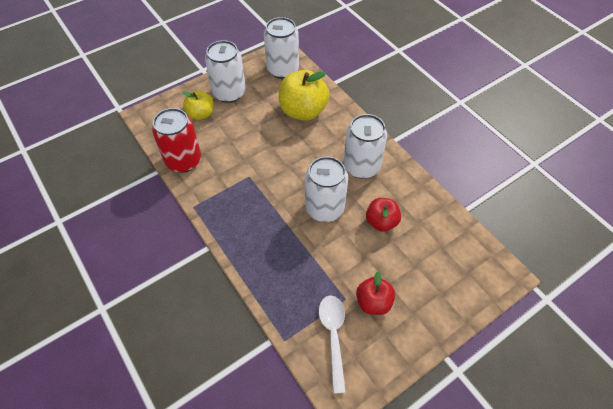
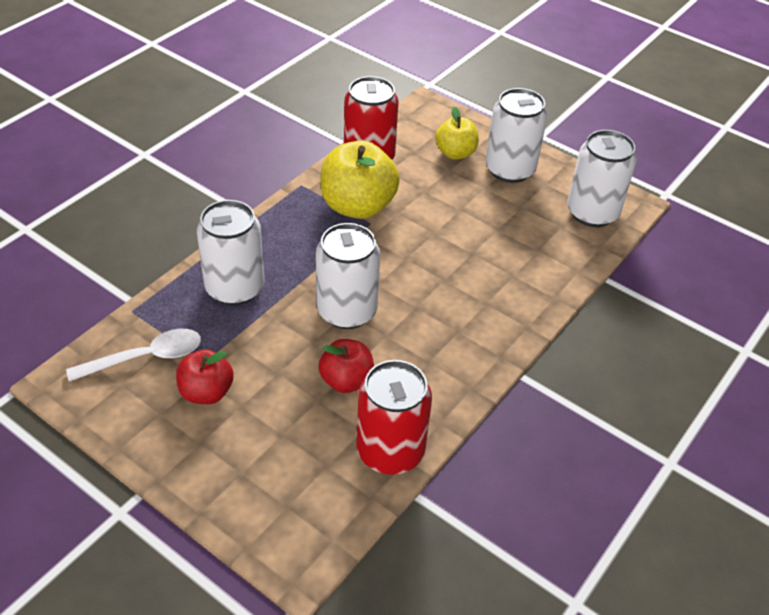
camera: 70 degrees right, 10 degrees down
(303, 111) = (519, 252): yellow apple -> yellow apple (357, 206)
(361, 166) = (443, 340): white can -> white can (235, 288)
(437, 213) = (390, 451): none -> red can

